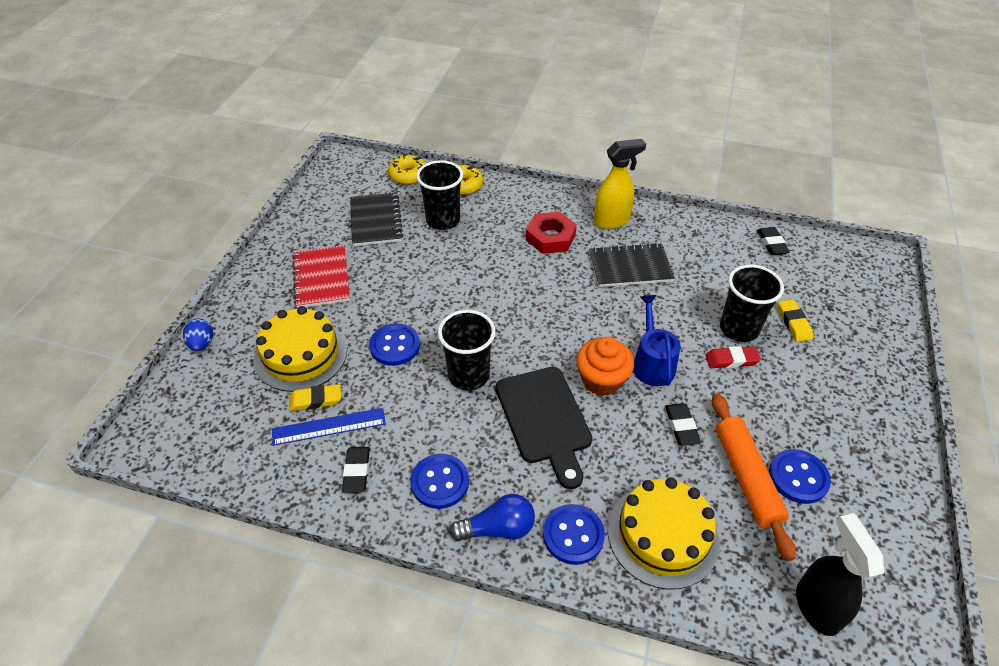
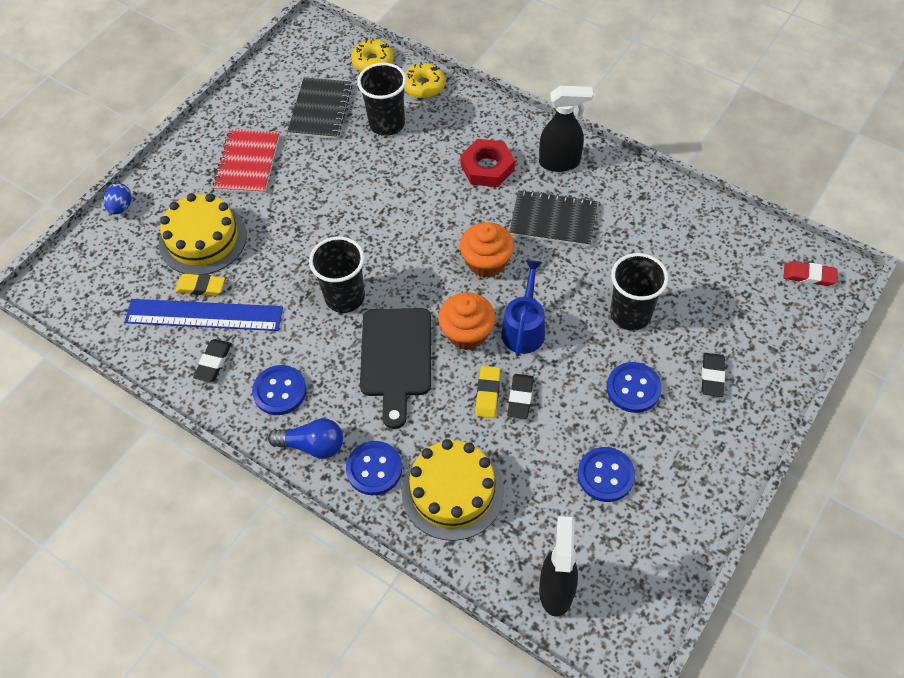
camera: 20 degrees right, 10 degrees up
(329, 426) = (204, 315): blue ruler -> blue ruler, size x1.51
(395, 346) = (289, 251): blue button -> blue button (633, 388)
(589, 314) = (486, 262): none -> orange cupcake
(612, 221) = (560, 162): yellow spray bottle -> black spray bottle
(731, 360) = (605, 345): red eraser -> red eraser (809, 276)
(746, 478) = (556, 462): orange rolling pin -> none
(771, 243) = (720, 227): black eraser -> black eraser (712, 376)
(793, 323) = (691, 322): yellow eraser -> yellow eraser (487, 393)

